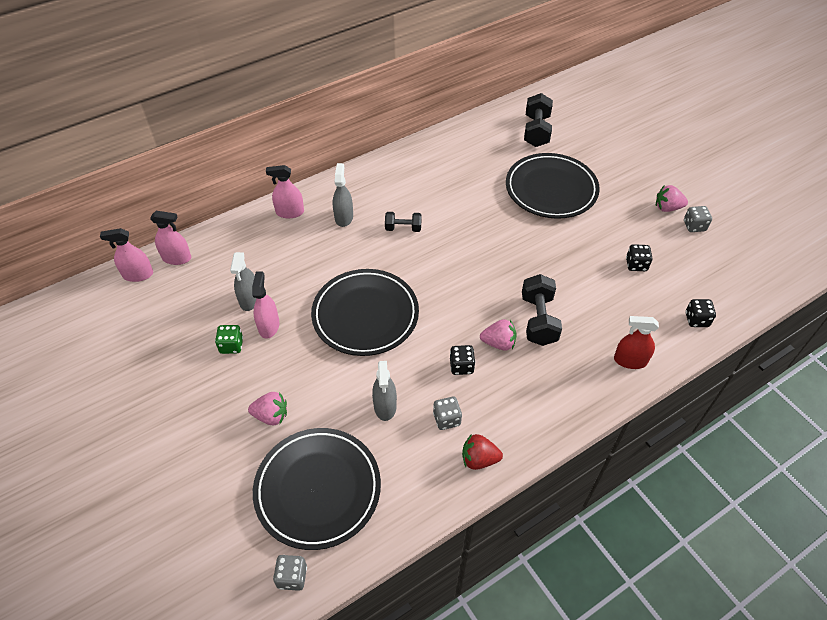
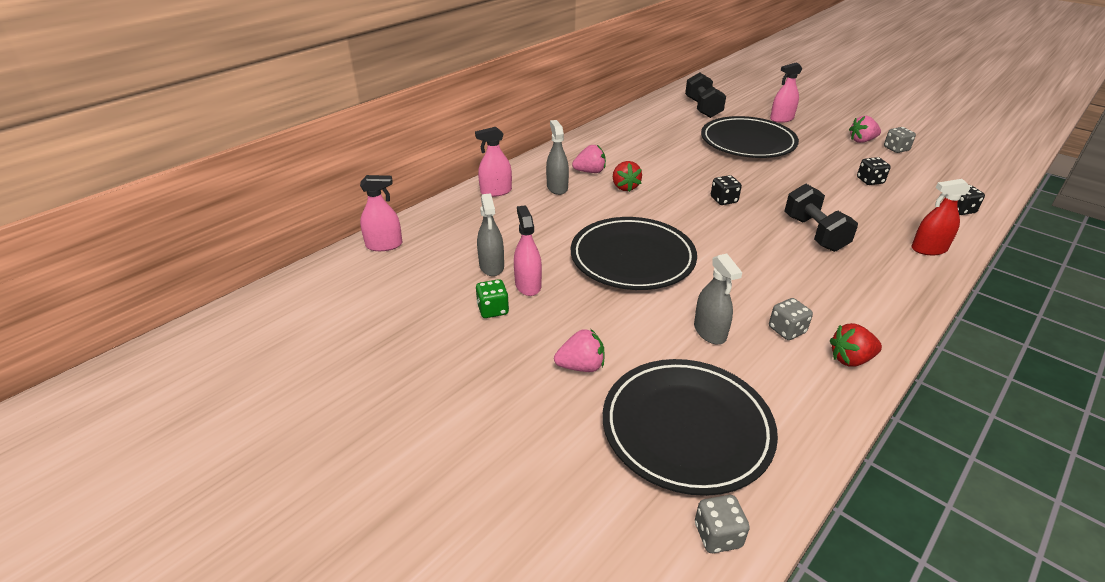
camera: 15 degrees left, 15 degrees down
(138, 275) = (342, 266): pink spray bottle -> pink spray bottle (781, 119)
(403, 228) = (625, 187): black dumbbell -> red strawberry
(461, 366) = (767, 282): black dice -> black dice (723, 200)
(498, 343) = (790, 257): pink strawberry -> pink strawberry (590, 172)

